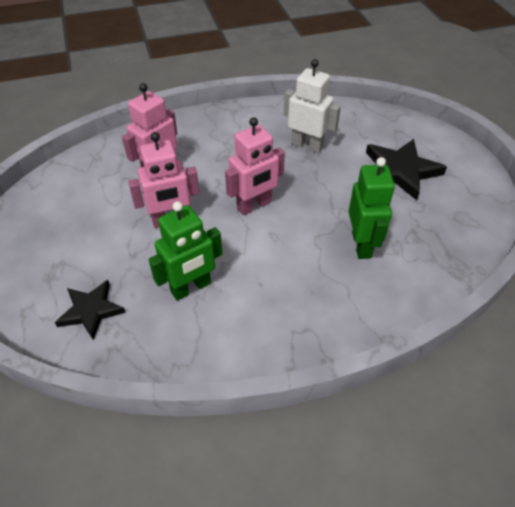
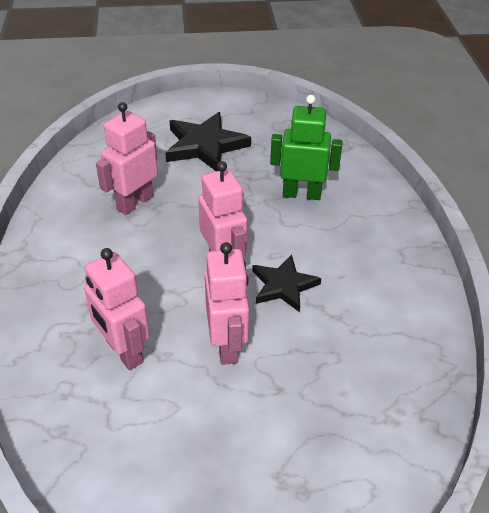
camera: 80 degrees left, 5 degrees down
(91, 310) = (365, 437): black star -> black star (283, 285)
(191, 288) = (341, 334): green robot -> none
(307, 146) = (134, 202): white robot -> pink robot

